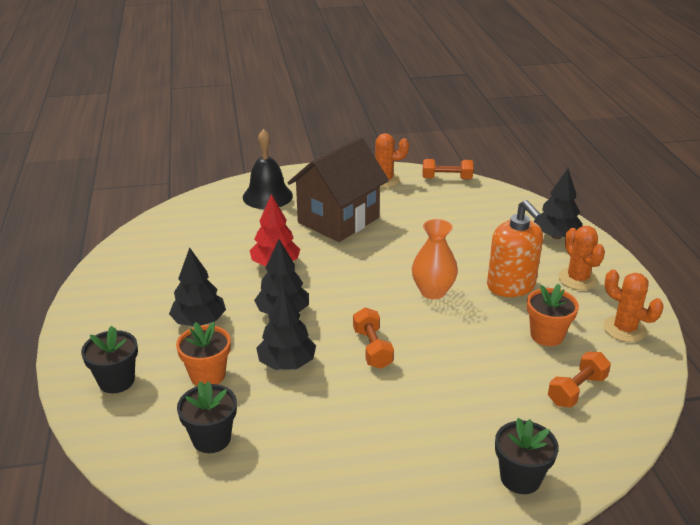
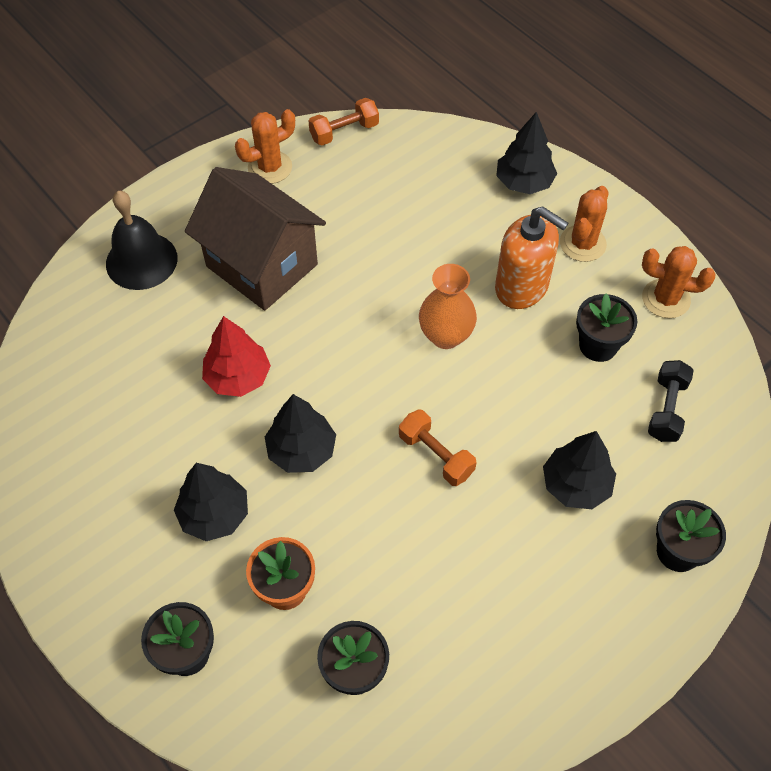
camera: 30 degrees left, 25 degrees up
(287, 363) = (360, 525): black tree -> black tree (576, 485)
(338, 220) = (262, 265): brown house -> brown house turned 60 degrees counterclockwise
(547, 335) = (598, 345): orange flower pot -> black flower pot
(577, 279) = (582, 243): orange cactus -> orange cactus turned 75 degrees clockwise
(577, 390) = (666, 409): orange dumbbell -> black dumbbell

